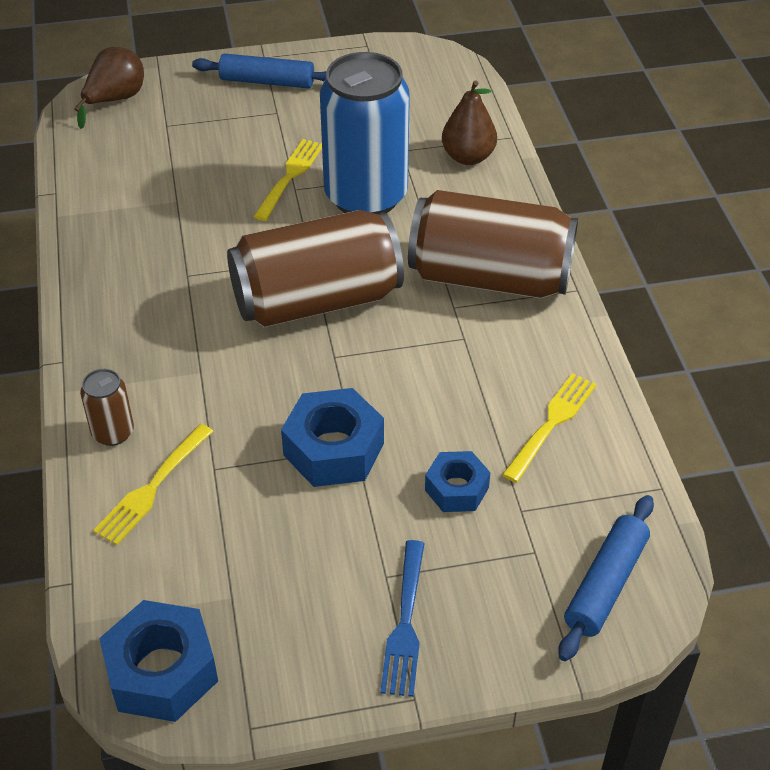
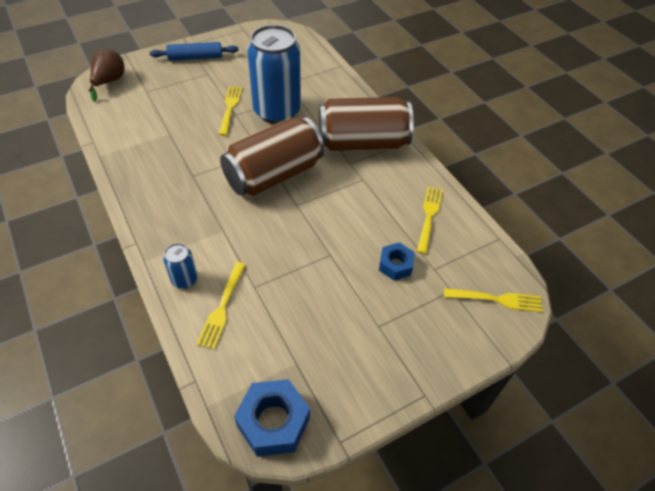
camera: 20 degrees left, 5 degrees up
(113, 432) = (184, 279): brown can -> blue can
(333, 449) = (318, 259): blue nut -> none
(405, 622) = (401, 350): blue fork -> none
(468, 157) = (323, 80): brown pear -> none
(606, 585) = (496, 299): blue rolling pin -> yellow fork

